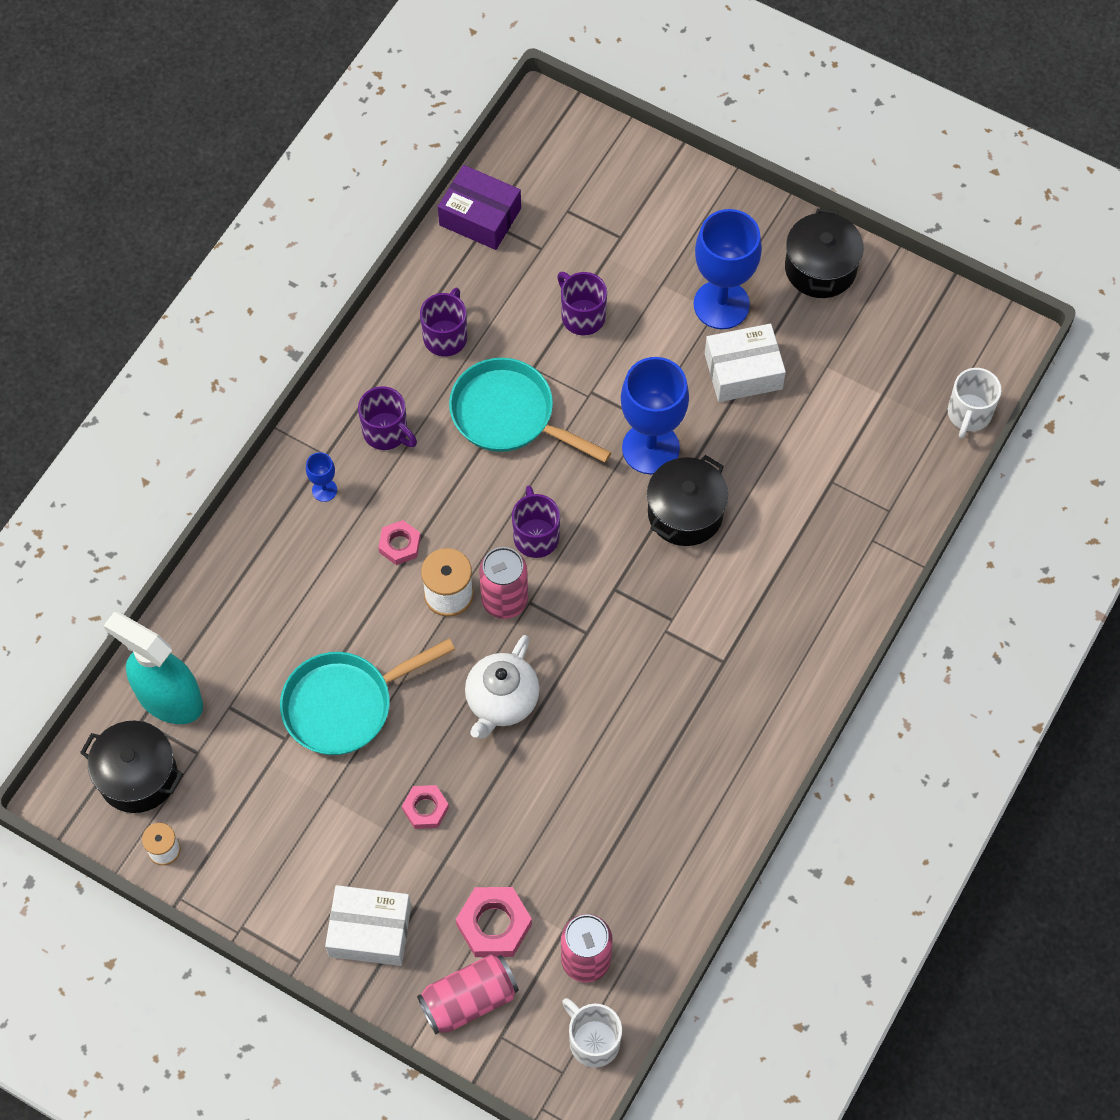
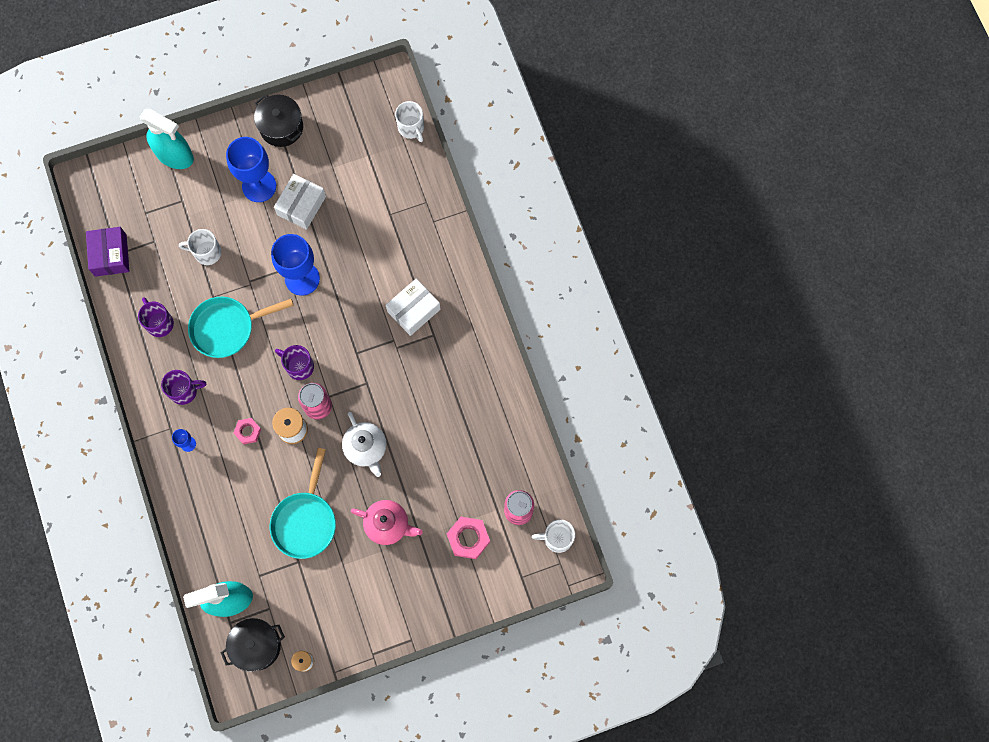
camera: 50 degrees left, 10 degrees up
(370, 931) = (424, 596): white box -> white box (414, 310)
(425, 809) = (388, 525): pink nut -> pink teapot
(469, 1000) = (493, 578): pink can -> none
(480, 217) = (110, 255): purple box -> purple box turned 75 degrees counterclockwise
(582, 316) = (206, 252): purple mug -> white mug
(669, 183) = (175, 155): none -> turquoise spray bottle
(685, 513) = (347, 291): black pot -> none

